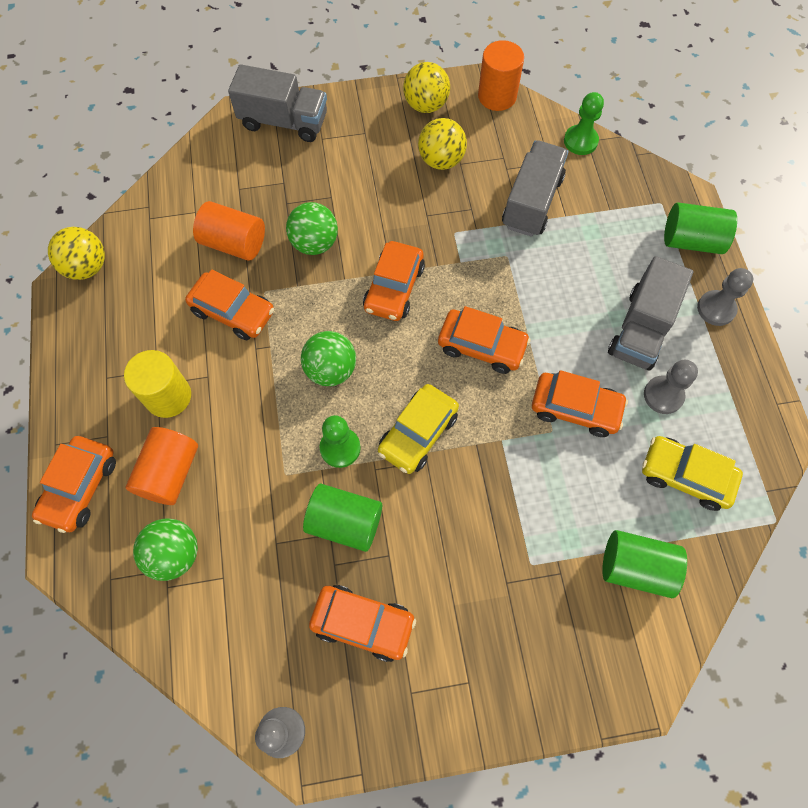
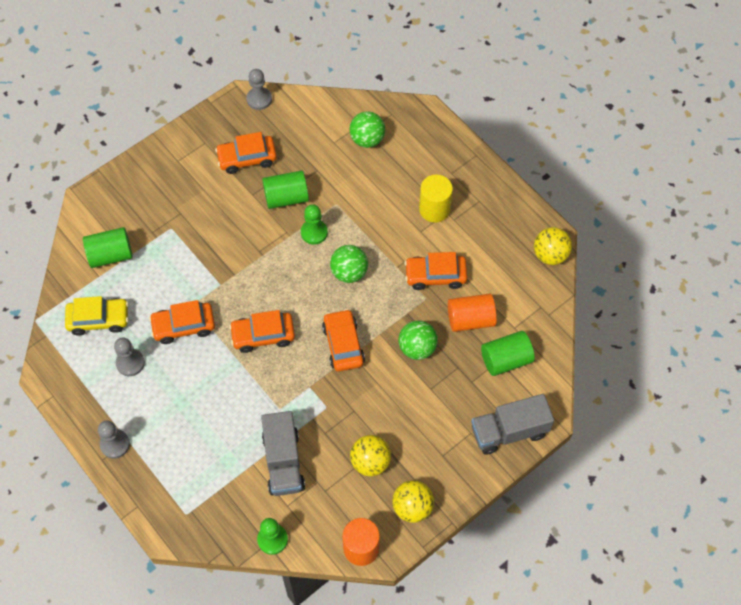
camera: 150 degrees right, 5 degrees down
(80, 487) = (443, 143): orange car -> none
(170, 473) = (401, 173): orange cylinder -> none
(418, 433) = (273, 263): yellow car -> none
(641, 329) = (162, 402): grey truck -> none
(691, 240) = (151, 492): green cylinder -> green cylinder (506, 360)

